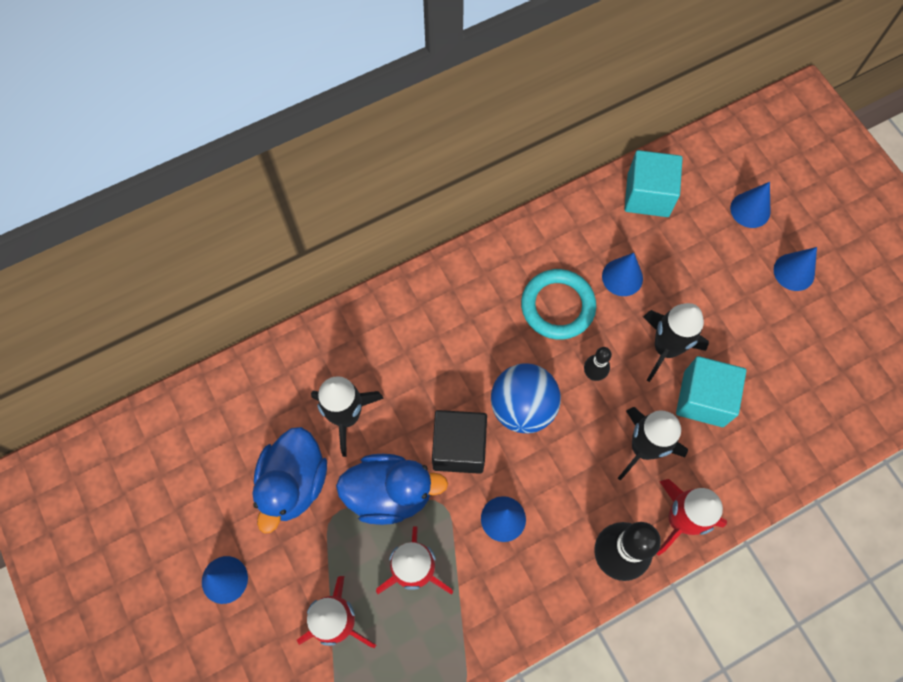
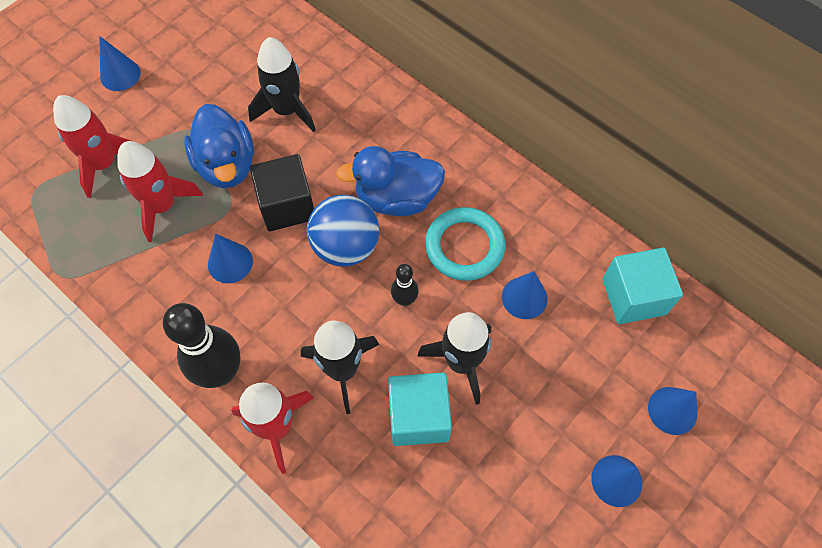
camera: 70 degrees right, 5 degrees down
(294, 483) = (214, 93): blue duck -> blue duck (396, 198)

